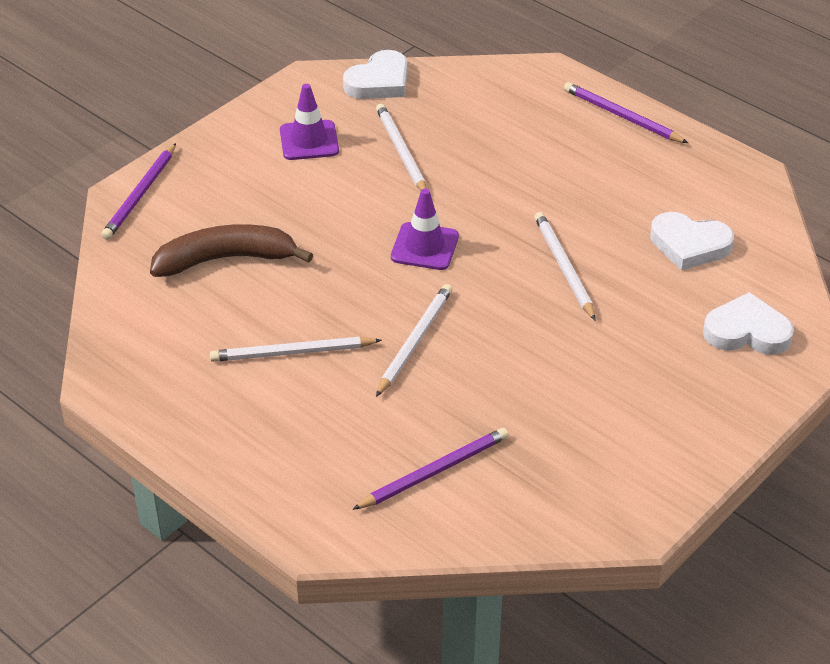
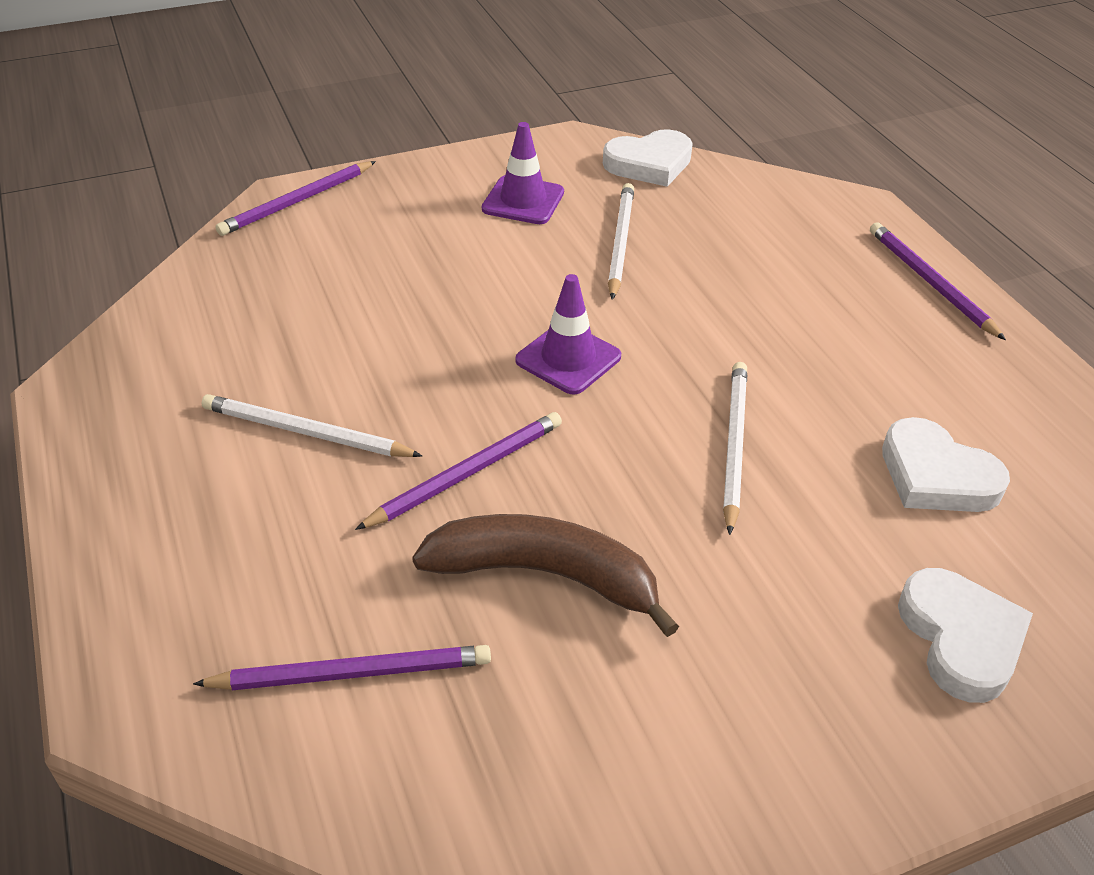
camera: 25 degrees right, 0 degrees up
(225, 259) = (325, 296): brown banana -> brown banana (545, 574)
(414, 341) = (467, 473): white pencil -> purple pencil
(747, 331) = (961, 638): white heart -> white heart turned 45 degrees clockwise

